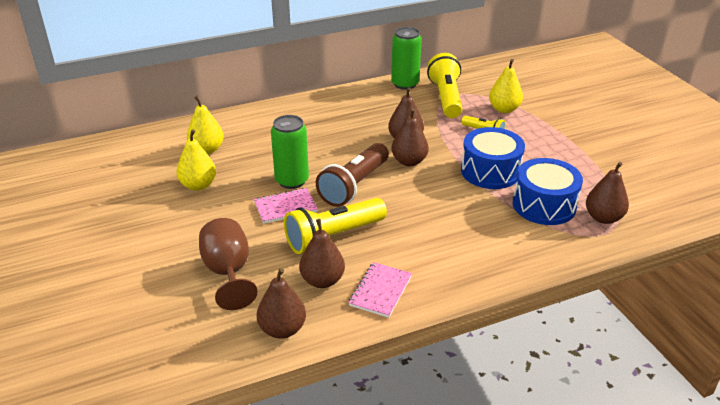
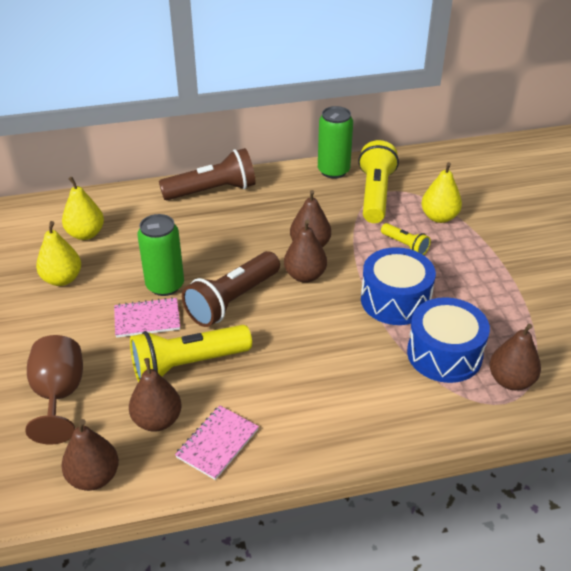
camera: 10 degrees right, 5 degrees up
(307, 107) = (212, 191): none -> brown flashlight

